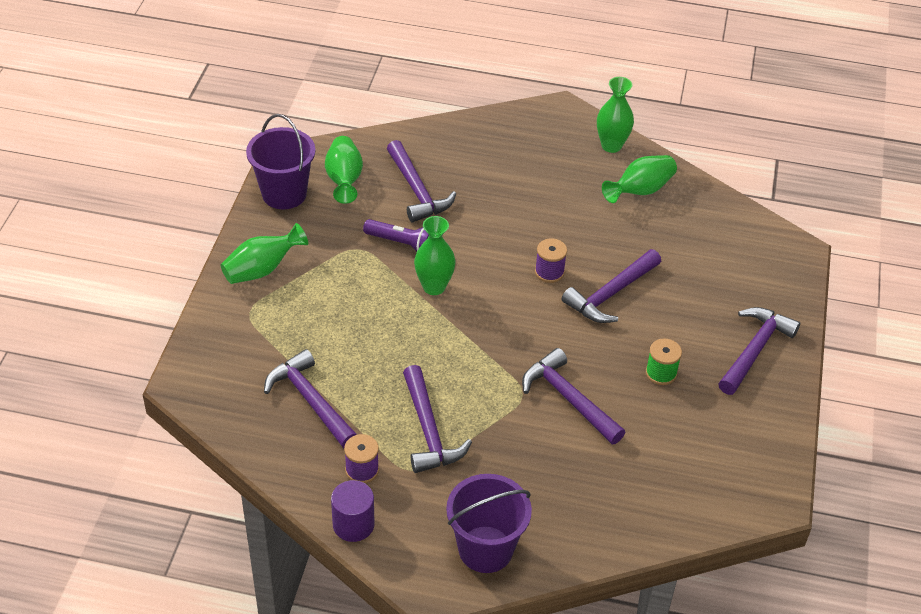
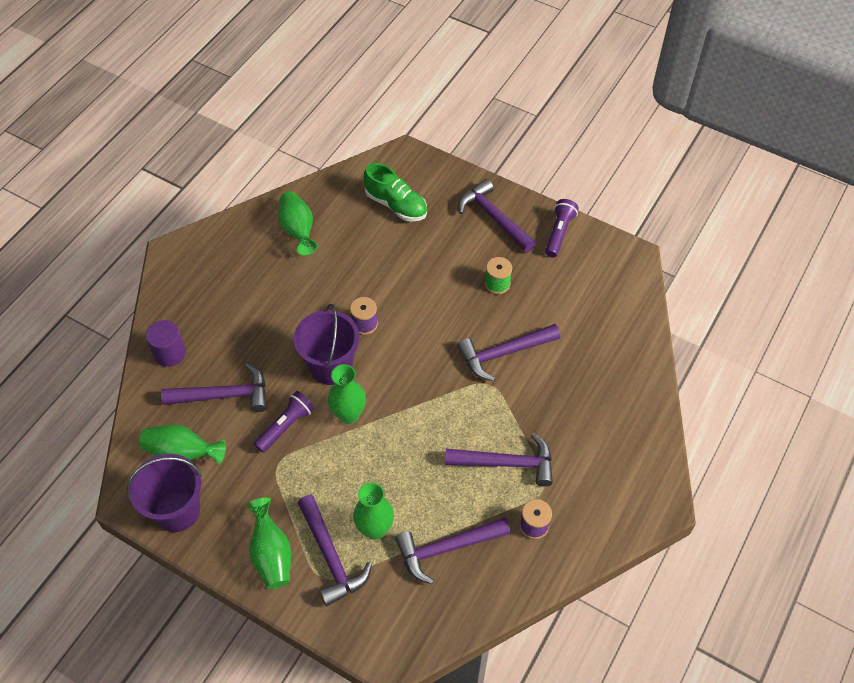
camera: 70 degrees left, 10 degrees up
(353, 524) = (588, 546): purple cylinder -> purple cylinder (170, 353)
(485, 549) = (634, 455): purple bucket -> purple bucket (331, 366)
(611, 145) = (235, 232): green vase -> green vase (375, 529)
(611, 294) = (405, 289): purple hammer -> purple hammer (331, 556)
(721, 260) = (396, 205): none -> green shoe
(768, 417) = (559, 233): none -> purple flashlight

